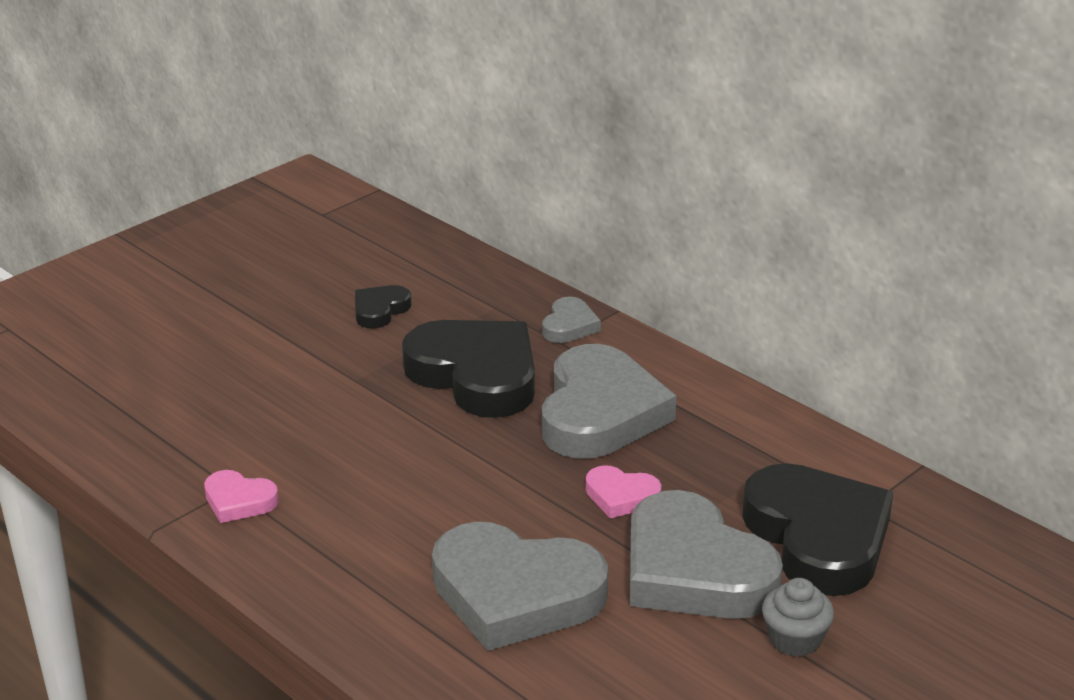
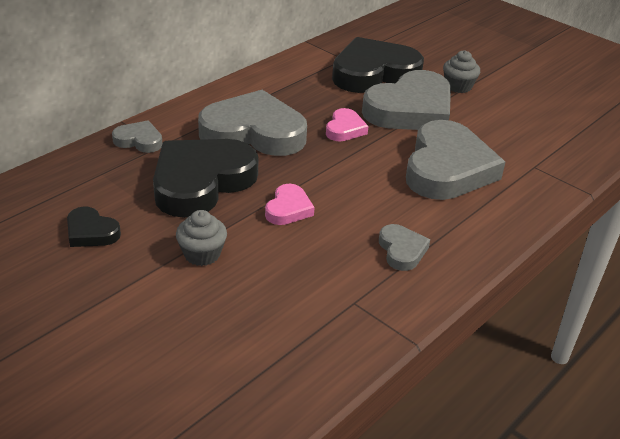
camera: 95 degrees left, 5 degrees up
(239, 501) = (372, 296): pink heart -> pink heart (288, 209)
(320, 531) = (402, 250): none -> grey heart
(333, 381) = (202, 254): none -> grey cupcake

